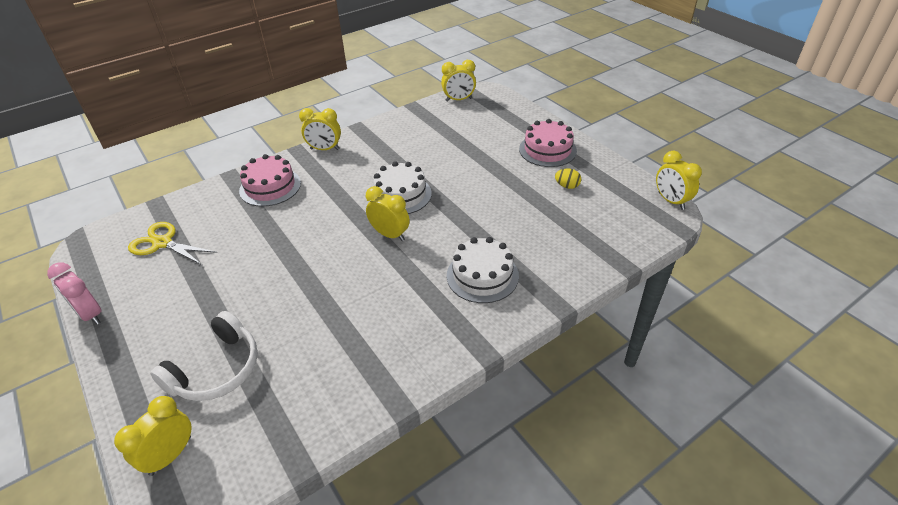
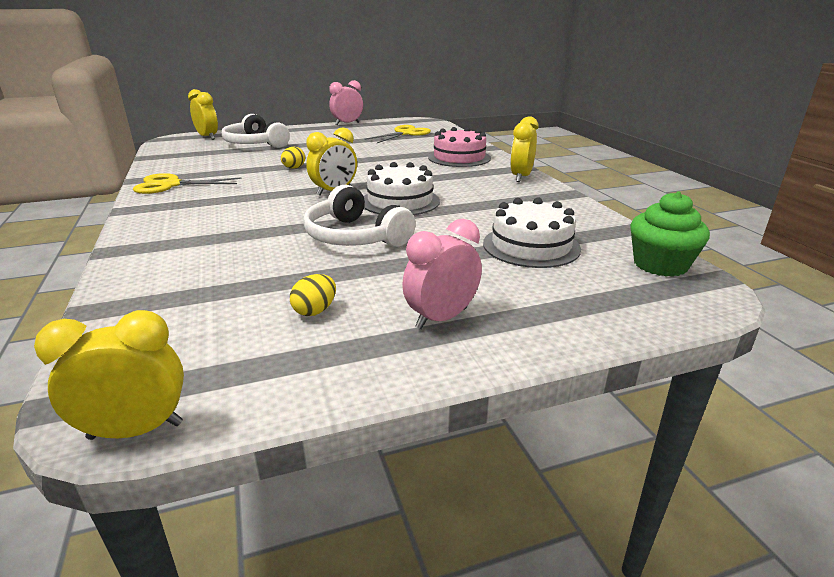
camera: 105 degrees right, 15 degrees down
(325, 286) = (294, 168): none -> yellow egg
(407, 360) = (171, 185): none -> yellow scissors
(458, 100) = (660, 265): yellow clock -> green cupcake
(474, 198) = (355, 236): none -> white headphones
(482, 275) = (216, 222): white cake -> white cake (531, 246)
(547, 150) = (441, 318): pink cake -> pink clock

